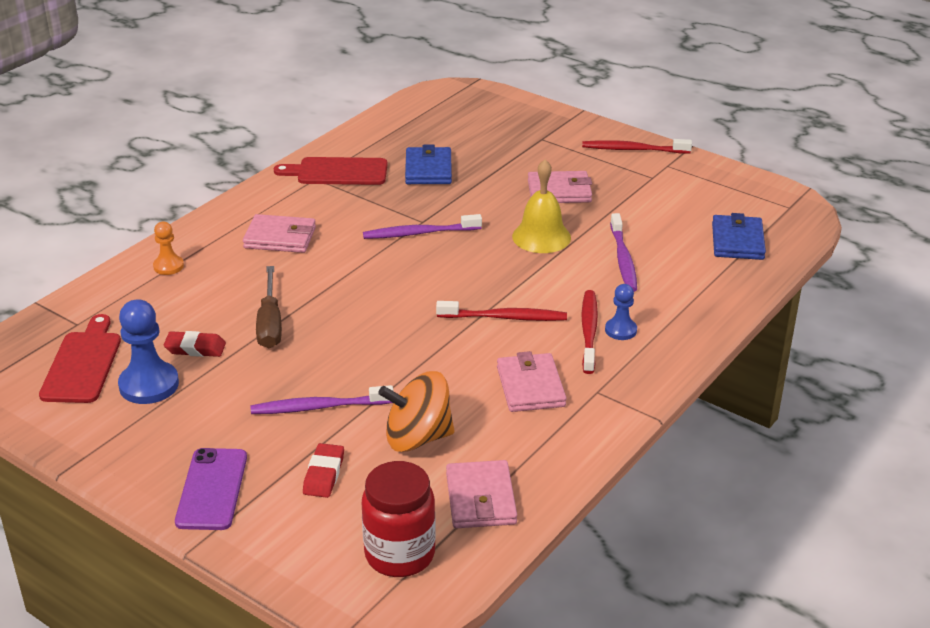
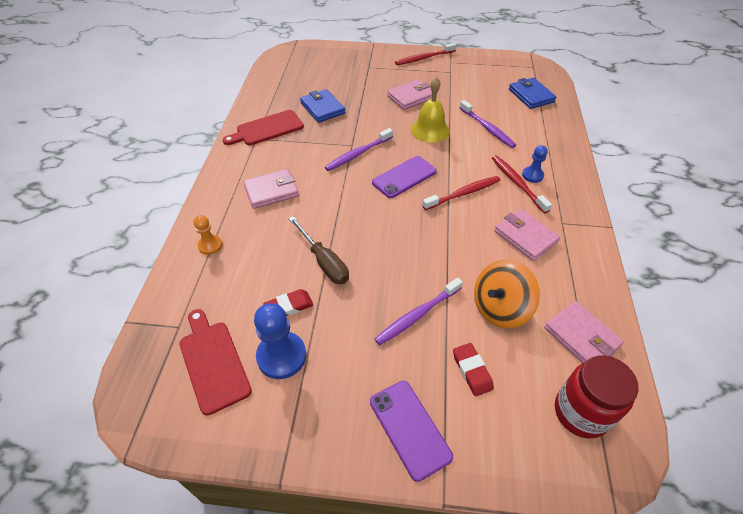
camera: 30 degrees left, 15 degrees up
(450, 276) = (404, 177): none -> purple phone

